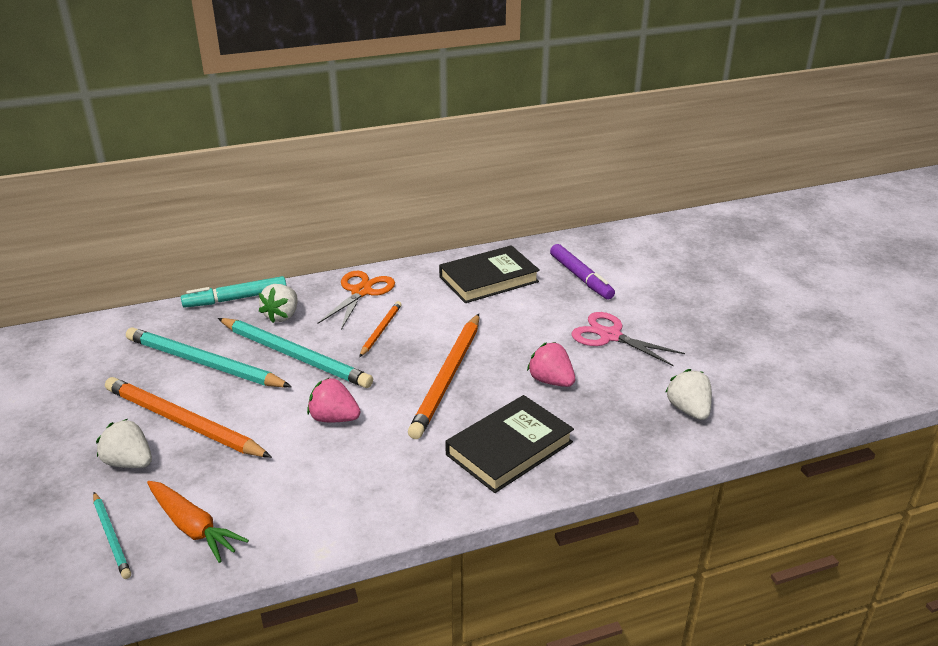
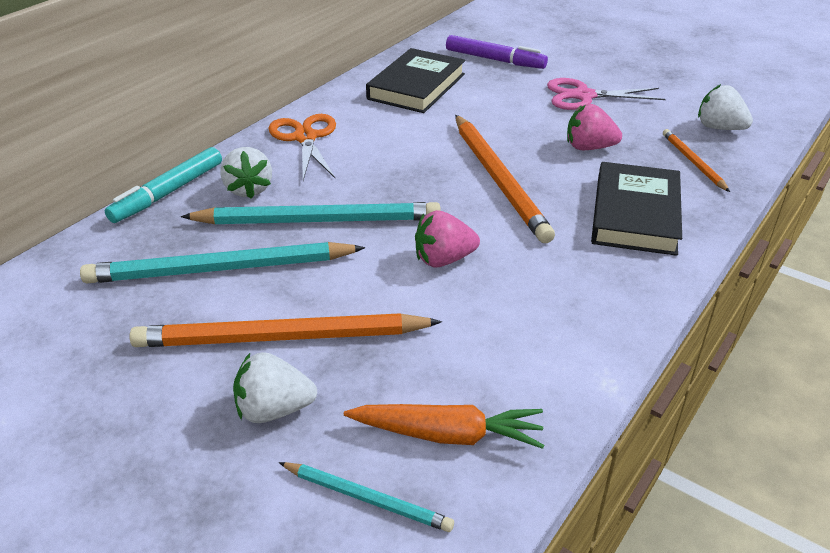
camera: 35 degrees left, 5 degrees up
(381, 330) = (376, 164): orange pencil -> orange pencil (693, 162)

